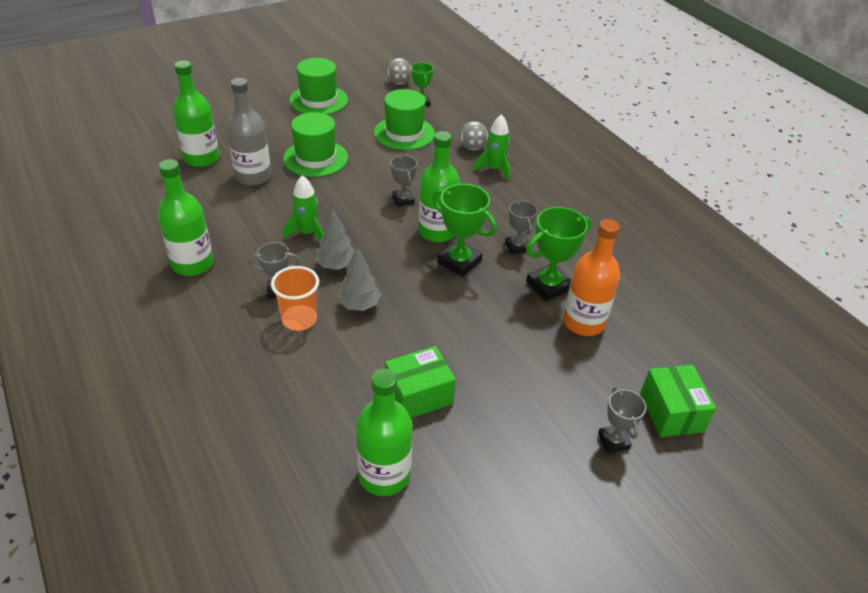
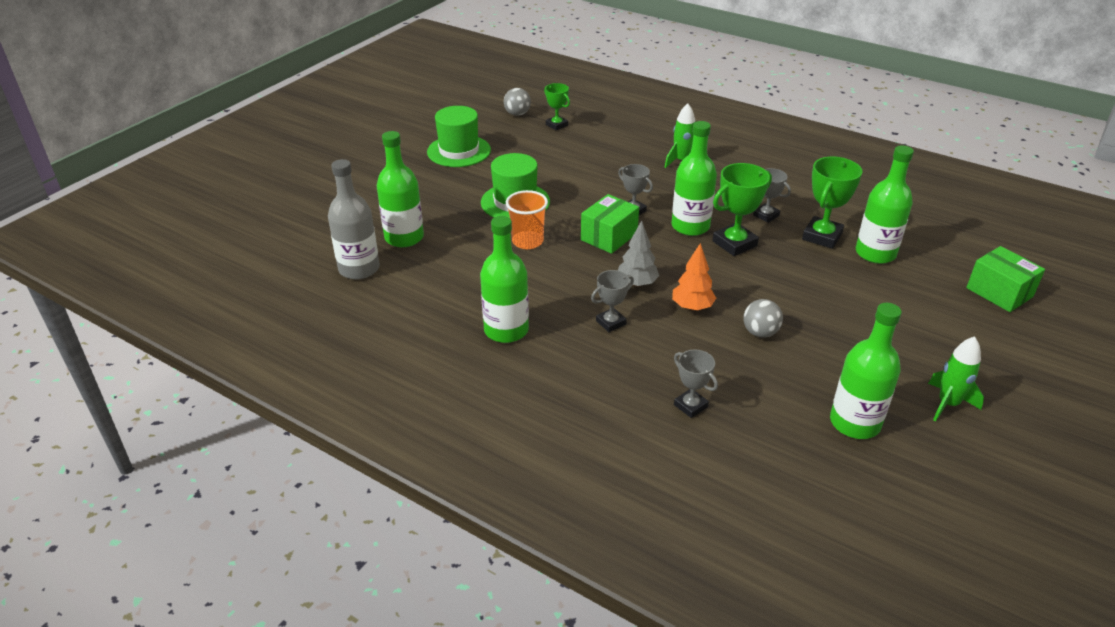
camera: 25 degrees left, 5 degrees down
(253, 176) = (474, 237): grey bottle -> grey bottle (359, 269)
(299, 319) = (655, 338): orange cup -> orange cup (527, 241)
(307, 233) = (581, 267): green rocket -> green rocket (948, 404)
(359, 305) = (692, 307): grey tree -> orange tree
(404, 133) = (571, 155): green hat -> none
(418, 395) = (815, 355): green box -> green box (609, 237)
(459, 262) = (734, 243): green trophy -> green trophy turned 45 degrees counterclockwise
(472, 148) = (644, 149): grey ball -> grey ball (760, 332)
(583, 322) = (875, 253): orange bottle -> green bottle
(613, 441) = (983, 328): grey trophy -> grey trophy (690, 406)

